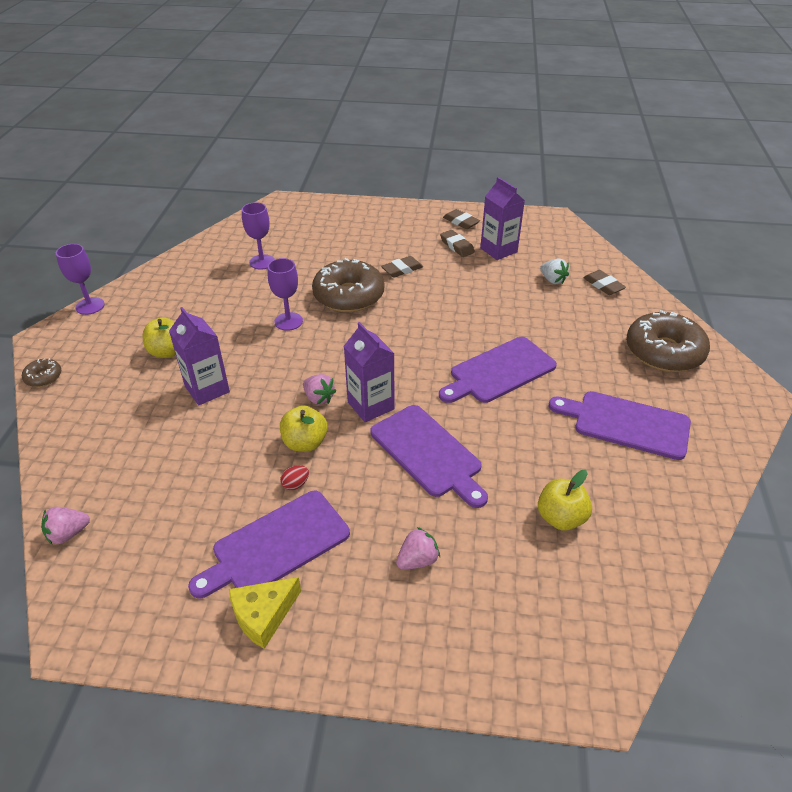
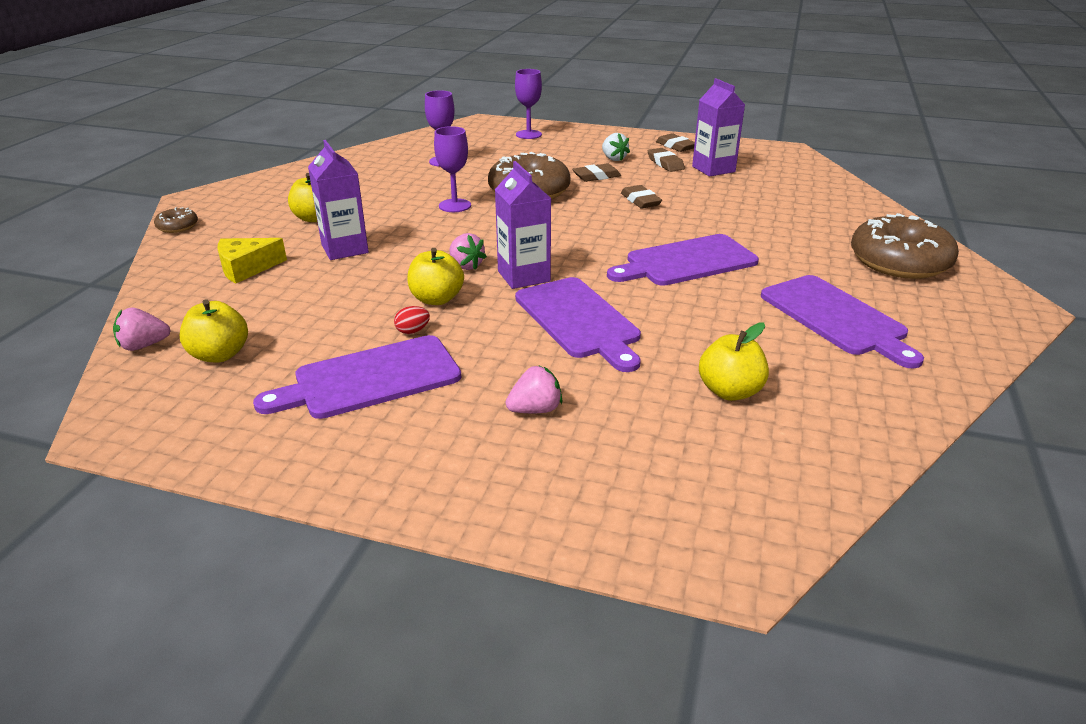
camera: 10 degrees right, 10 degrees down
(90, 306) = (249, 180): purple goblet -> purple goblet (528, 134)
(139, 535) = (220, 355): none -> yellow apple
(263, 615) = (331, 437): yellow cheese -> yellow cheese (246, 268)
(552, 280) = (772, 196): white strawberry -> white strawberry (613, 159)
(603, 285) = (834, 203): brown eraser -> brown eraser (640, 201)
(626, 424) = (836, 318): purple cutting board -> purple cutting board turned 150 degrees counterclockwise

